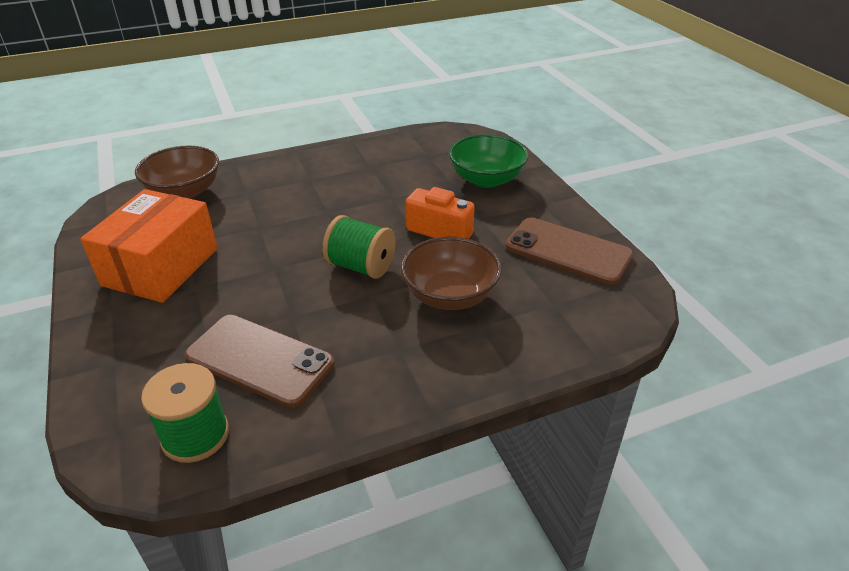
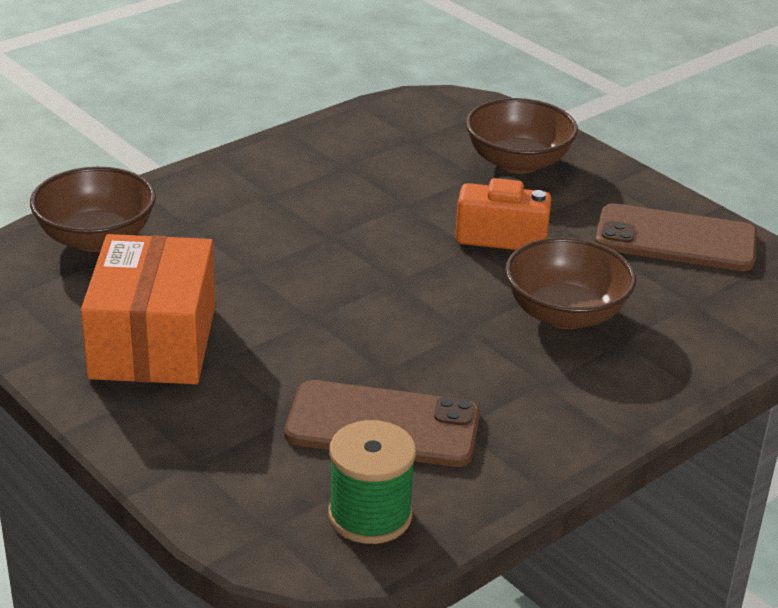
camera: 20 degrees left, 5 degrees down
(361, 266) = (428, 298): green spool -> none
(486, 179) = (517, 162): green bowl -> brown bowl

